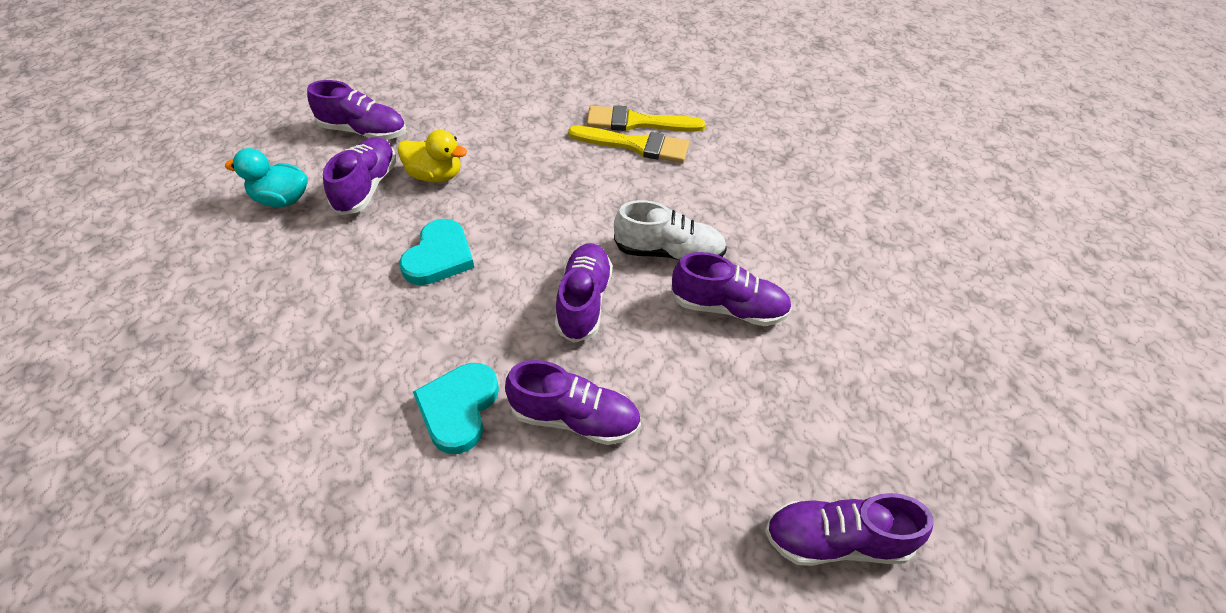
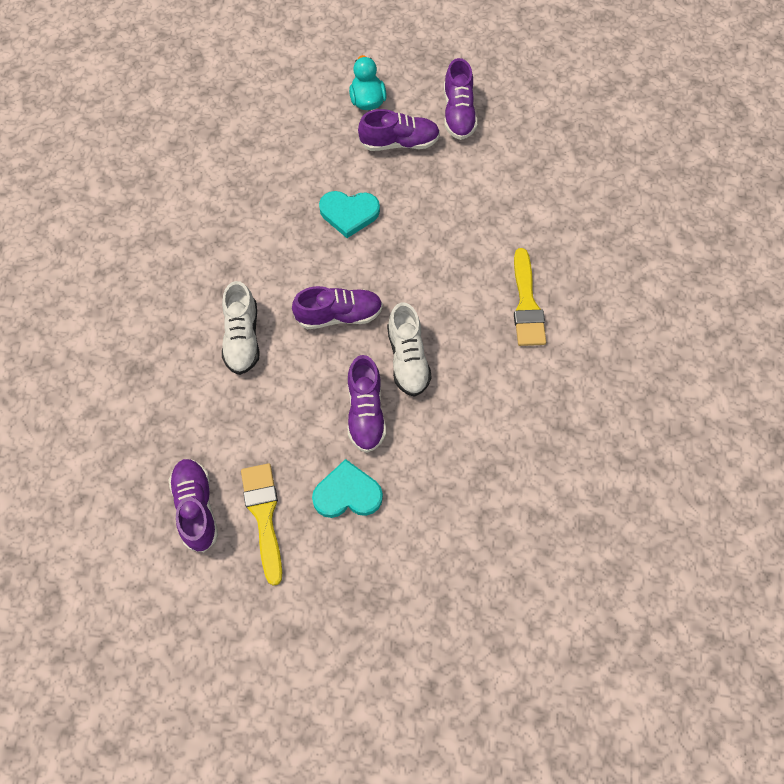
camera: 75 degrees right, 15 degrees up
(435, 175) = (429, 179): yellow duck -> none
(458, 408) = (231, 272): turquoise heart -> turquoise heart (347, 493)
(575, 418) = (242, 338): purple shoe -> white shoe
(638, 122) = (559, 298): yellow brush -> yellow brush (264, 516)

